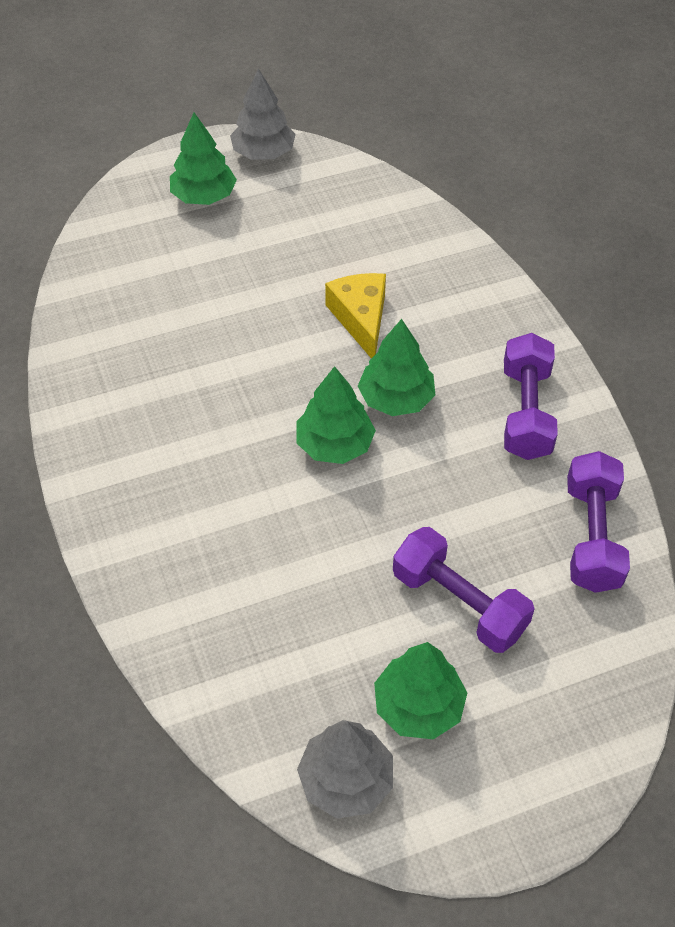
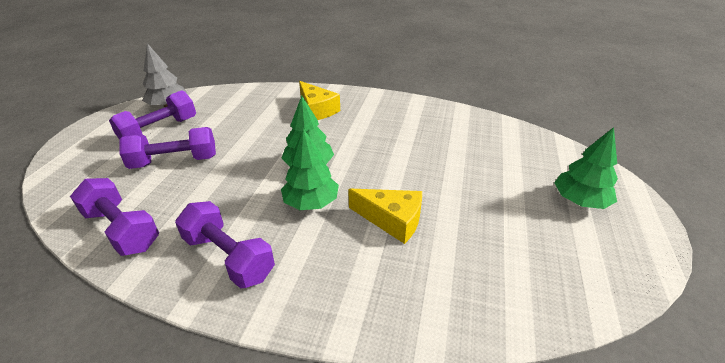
camera: 125 degrees right, 15 degrees down
(186, 529) = (317, 110): none -> yellow cheese
(263, 153) = (634, 256): grey tree -> none
(418, 706) = (159, 130): green tree -> purple dumbbell

